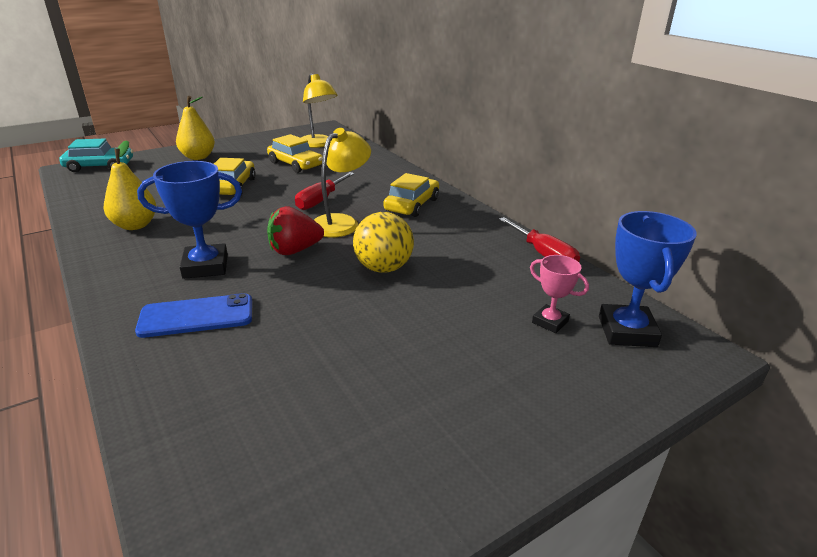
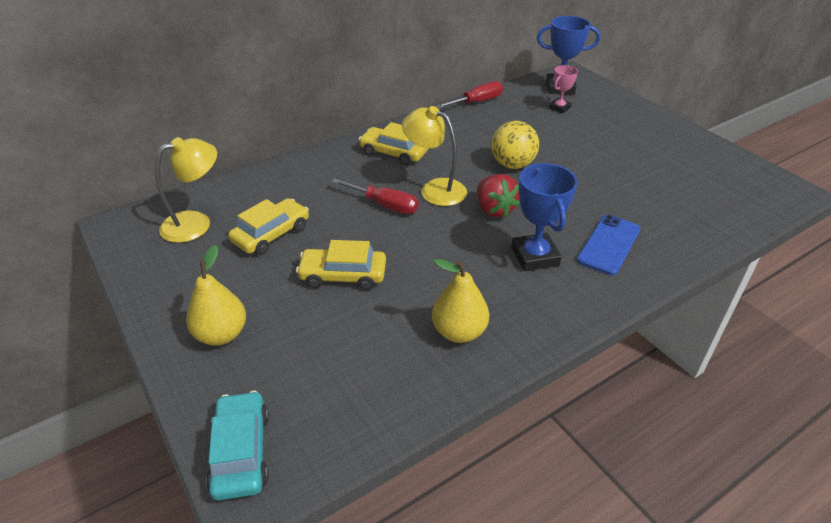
camera: 90 degrees left, 10 degrees up
(196, 316) = (609, 245): blue phone -> blue phone turned 45 degrees clockwise

